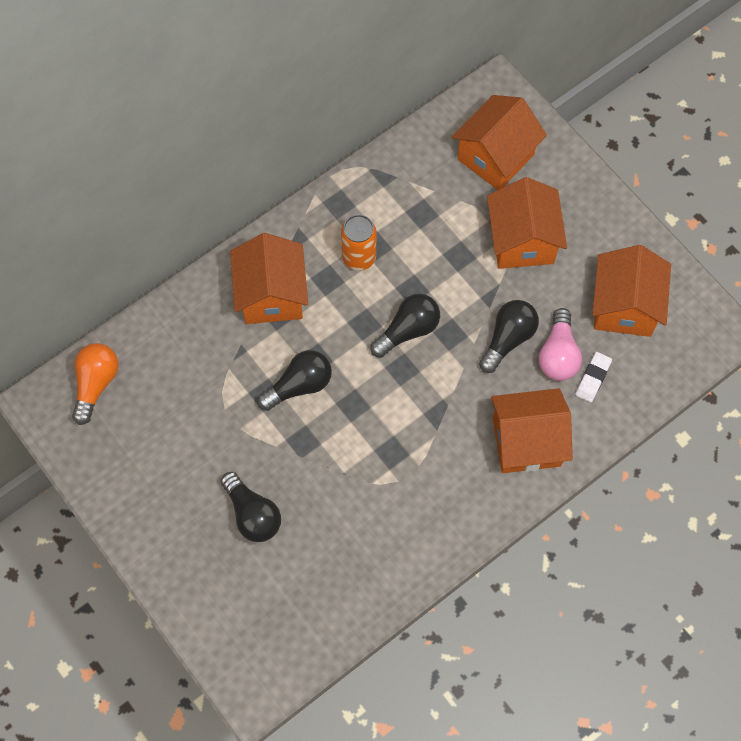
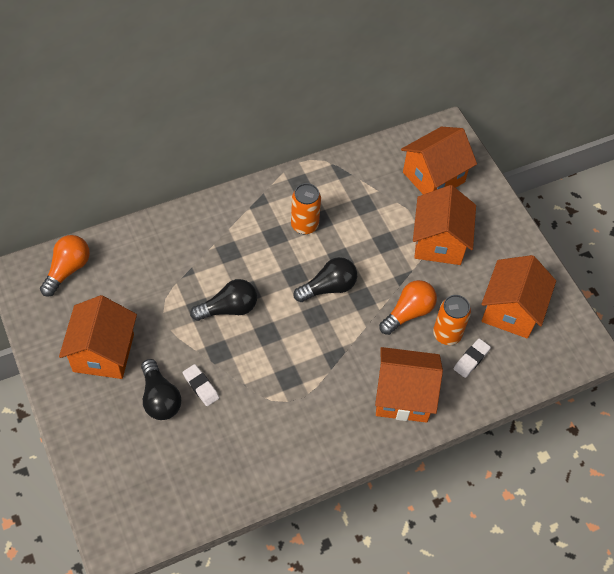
camera: 10 degrees right, 10 degrees down
(271, 295) = (227, 237): orange house -> orange house (103, 353)
(295, 488) = (201, 386): none -> white eraser
(508, 339) = (408, 313): black light bulb -> orange light bulb
(558, 354) = (447, 334): pink light bulb -> orange can

